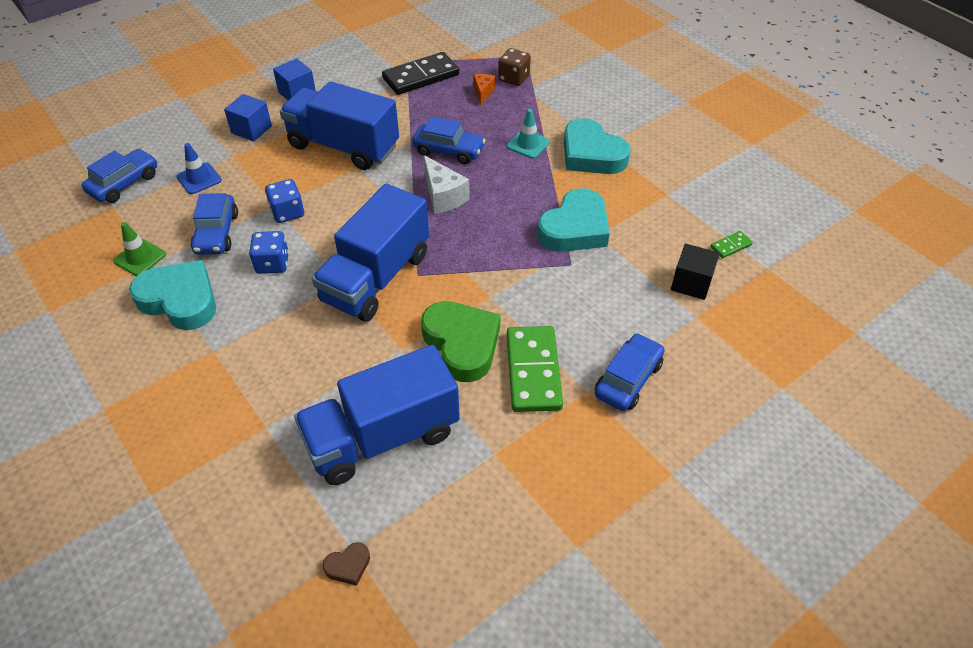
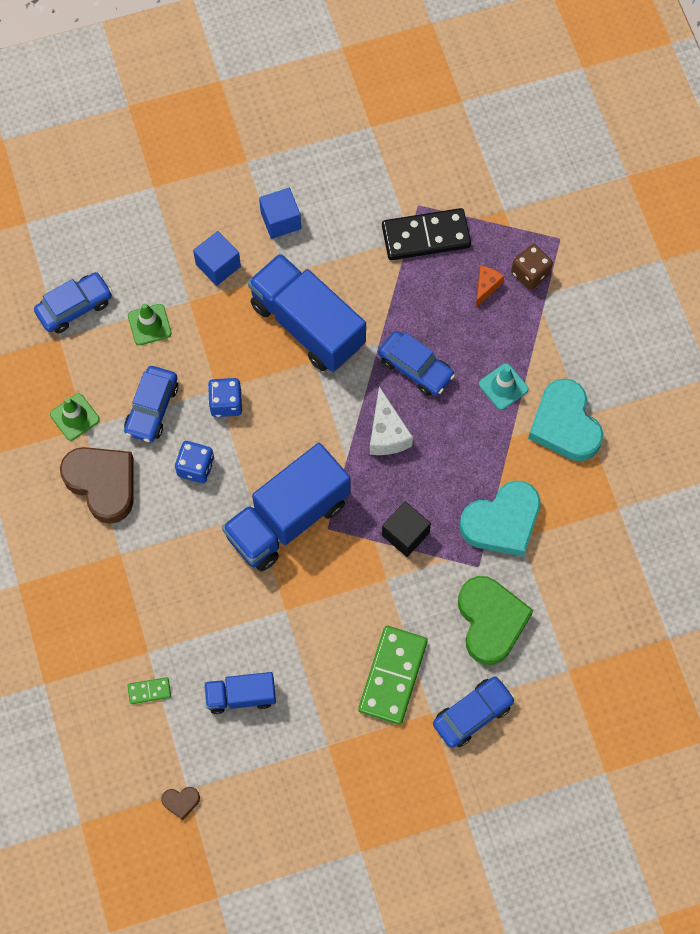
camera: 20 degrees right, 20 degrees up
(180, 300) = (102, 484): turquoise heart -> brown heart
(199, 179) = (149, 324): blue traffic cone -> green traffic cone
(382, 437) = (241, 696): blue truck -> blue truck, size x0.53
(462, 344) = (340, 624): green heart -> green heart (490, 621)
(691, 283) = (583, 630): black cube -> black cube (405, 534)
(731, 246) = (647, 598): green domino -> green domino (149, 691)

